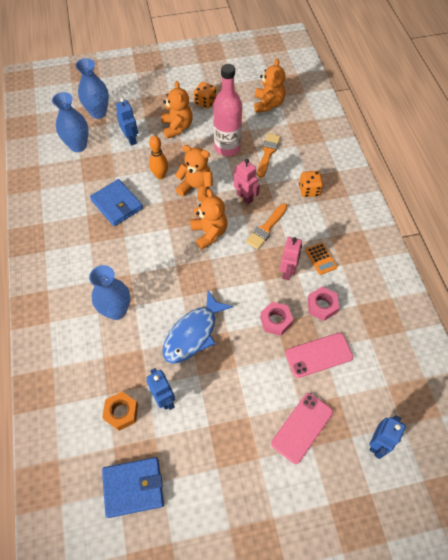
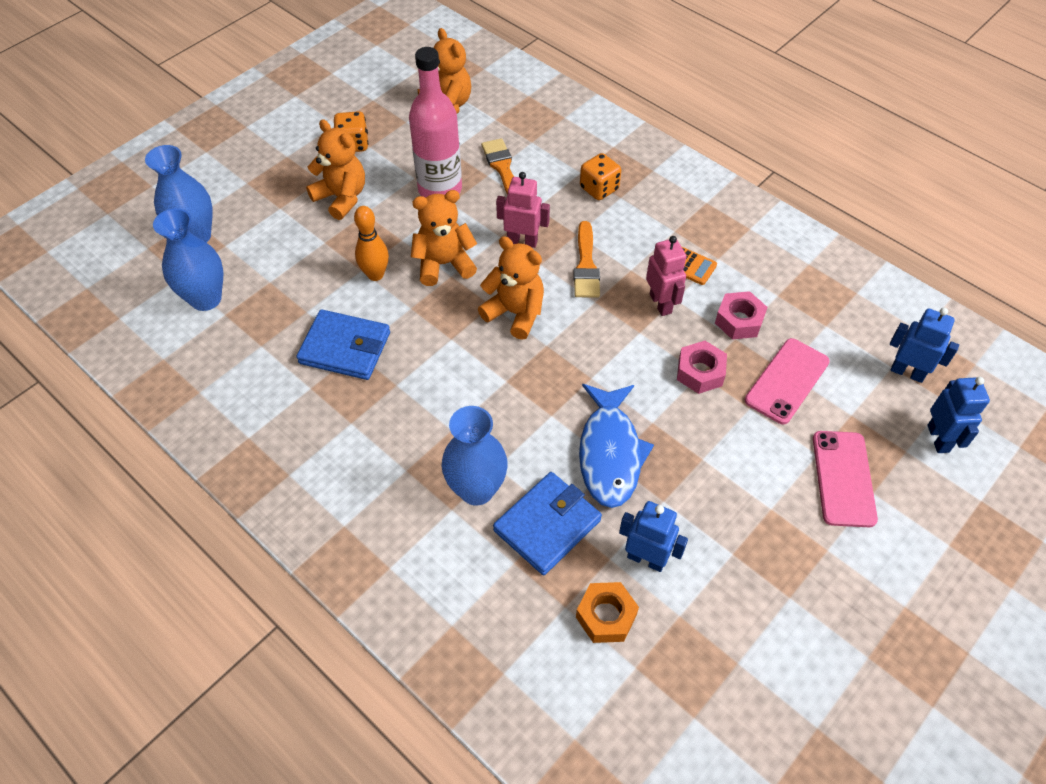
camera: 35 degrees left, 5 degrees down
(131, 139) = (284, 248): blue robot -> blue robot (907, 372)
(133, 487) = (708, 698): blue wallet -> blue wallet (547, 525)

